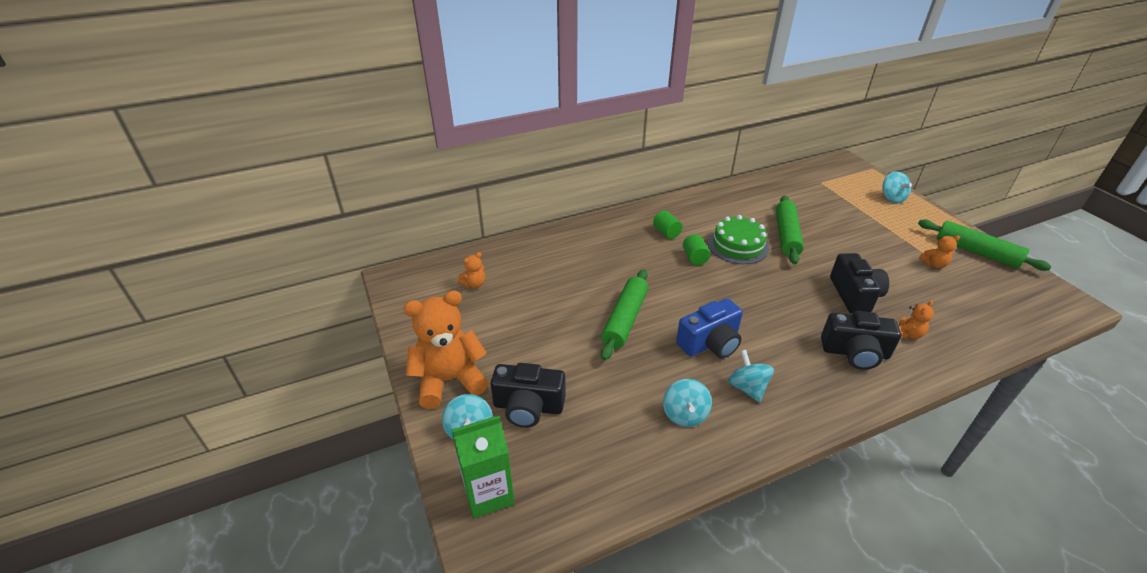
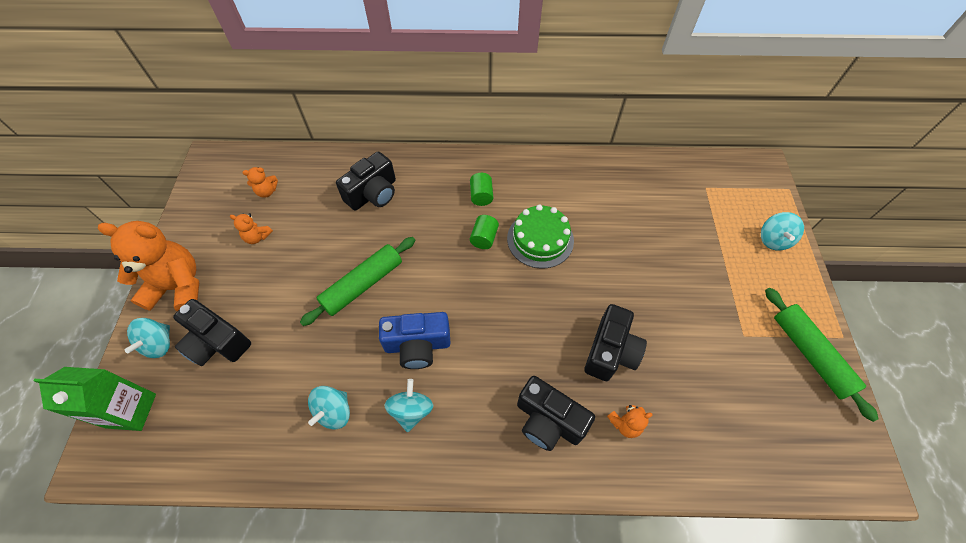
camera: 25 degrees right, 20 degrees up
(575, 257) = (373, 193): none -> black camera
(786, 235) = (603, 246): green rolling pin -> none
(934, 264) = (740, 349): orange teddy bear -> orange teddy bear (257, 237)

